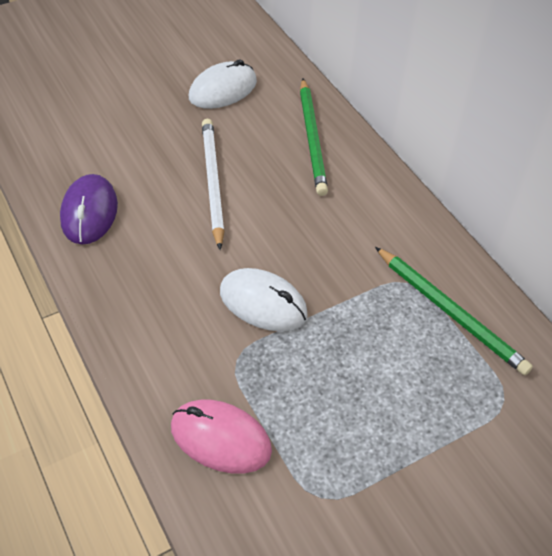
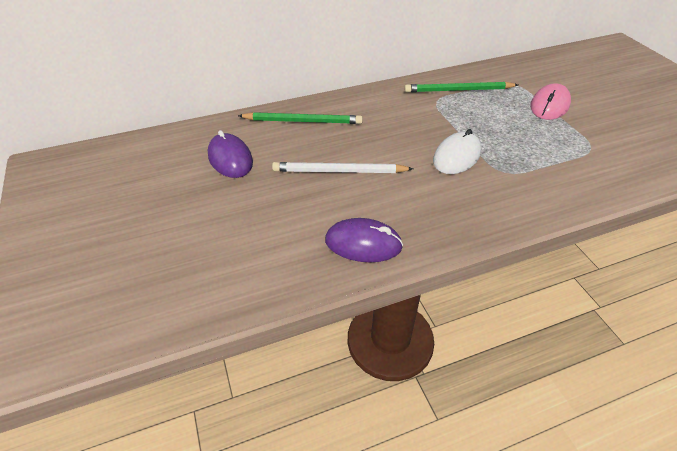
camera: 80 degrees left, 5 degrees down
(220, 438) = (565, 182): pink mouse -> pink mouse (549, 105)
(223, 90) = (230, 159): white mouse -> purple mouse
(450, 312) = (458, 90): green pencil -> green pencil turned 150 degrees counterclockwise

